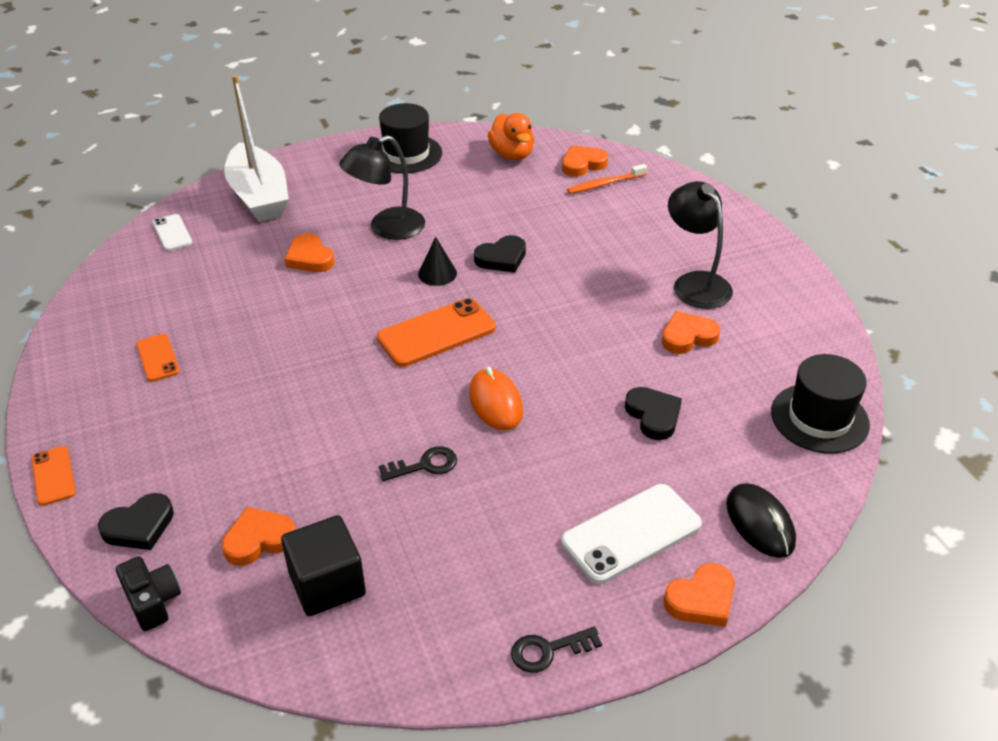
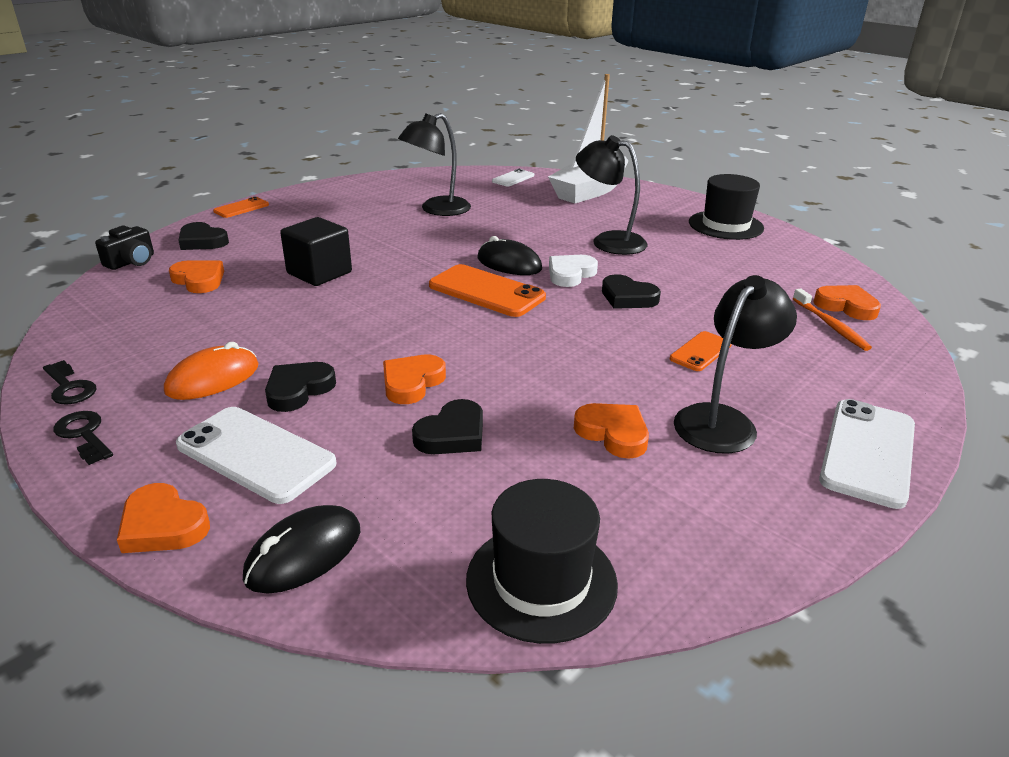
camera: 65 degrees right, 10 degrees down
(158, 358) = (374, 206): orange phone -> orange phone (700, 352)
(213, 312) = (437, 210): none -> black lamp
(310, 258) = (534, 224): orange heart -> orange heart (412, 383)
(327, 584) = (156, 315): black cube -> black cube (319, 273)
(389, 302) = (509, 264): none -> black mouse
(424, 465) = (308, 324): black key -> black key (69, 387)
(437, 273) = (570, 274): black cone -> white heart
(495, 402) = (411, 338): orange mouse -> orange mouse (213, 378)
(512, 155) = (801, 268): orange duck -> none
(545, 492) = (298, 390): none -> black heart
(605, 184) = (830, 325): orange toothbrush -> orange toothbrush turned 150 degrees counterclockwise
(752, 242) = (868, 452): none -> white phone

